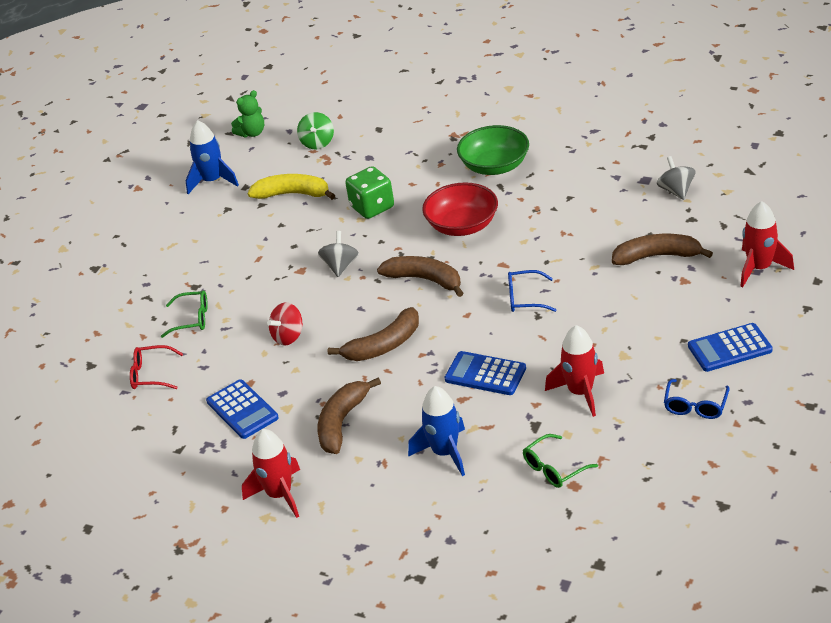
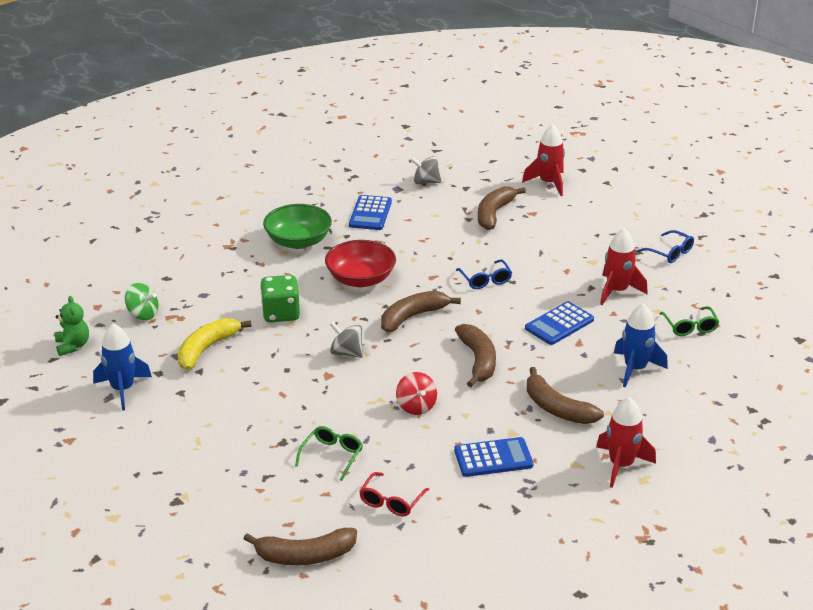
camera: 70 degrees left, 5 degrees down
(63, 357) = (305, 556): none -> brown banana
(525, 298) = (485, 280): blue glasses -> blue glasses turned 45 degrees counterclockwise
(729, 348) = (622, 221): blue calculator -> blue calculator (370, 213)

